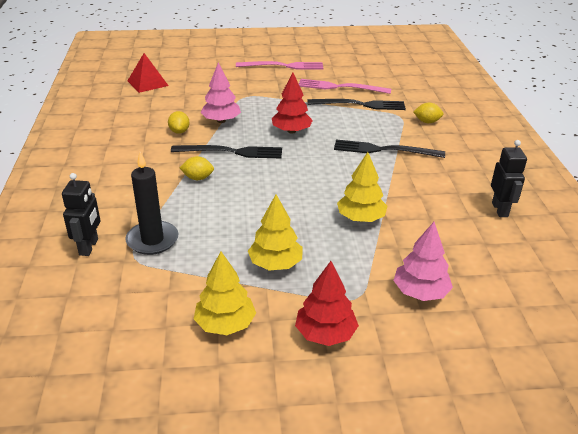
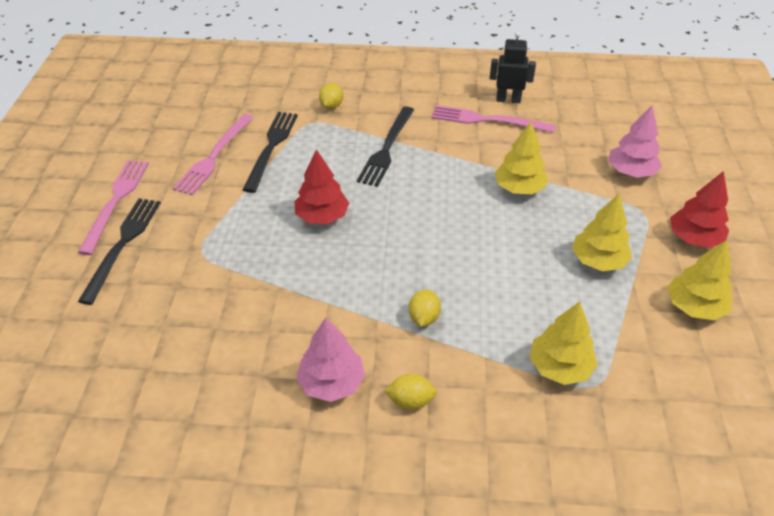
camera: 80 degrees left, 10 degrees up
(89, 247) = (576, 436): black robot -> none
(147, 83) = (93, 376): red pyramid -> none
(152, 240) = (560, 367): black candle -> yellow tree
(179, 131) = (289, 334): yellow lemon -> yellow lemon (410, 401)
(221, 121) = (271, 284): pink tree -> pink tree (332, 383)
(231, 152) = (363, 279): black fork -> black fork (123, 245)
(456, 198) = (487, 120): none -> pink fork

